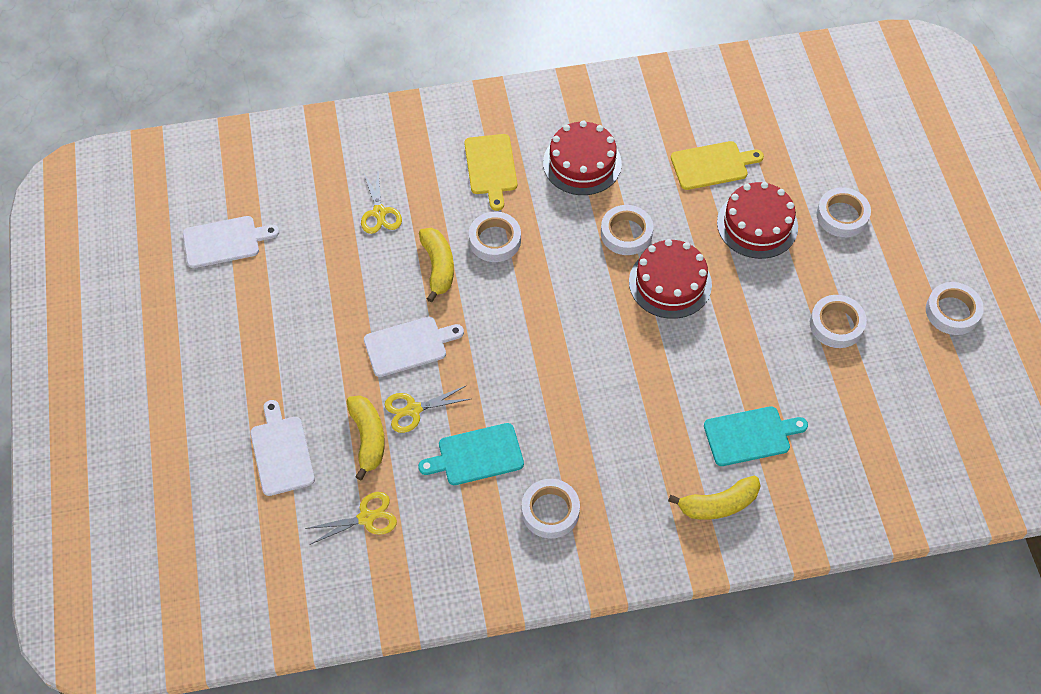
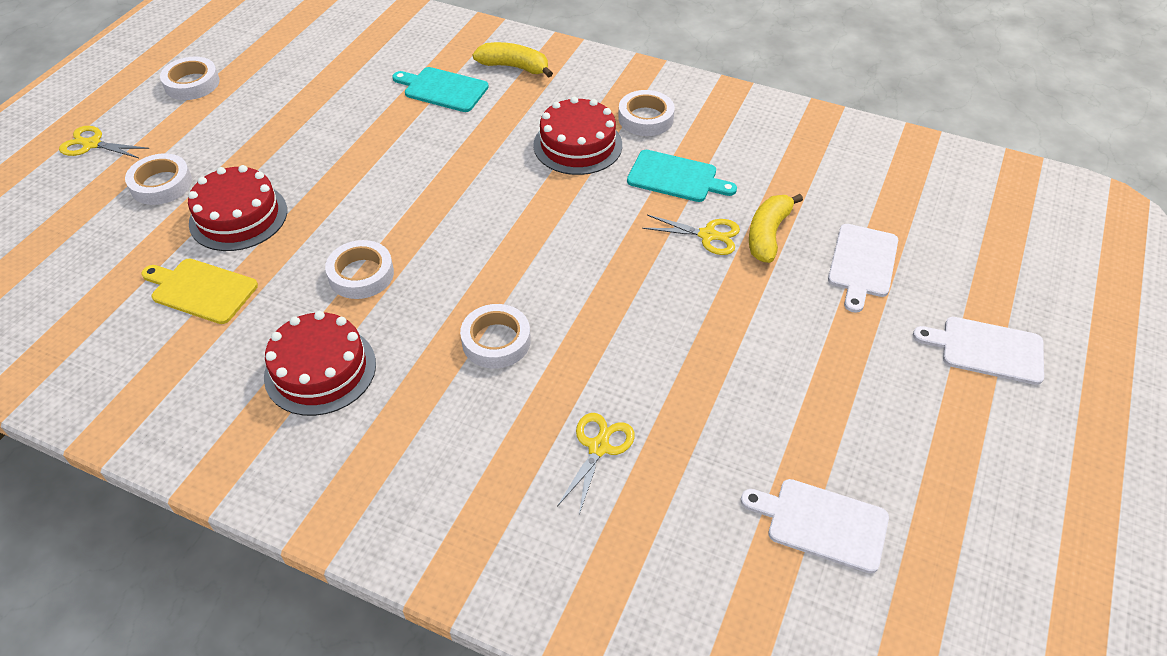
camera: 145 degrees left, 10 degrees down
(366, 518) = (807, 181): yellow scissors -> yellow scissors (92, 144)
(409, 346) = (672, 289): white cutting board -> white cutting board (987, 349)
(438, 267) = (580, 347): yellow banana -> none
(491, 167) = (422, 426): yellow cutting board -> none
(670, 283) = (374, 213): red cake -> red cake (577, 145)
(836, 324) = (285, 118): white tape -> none

